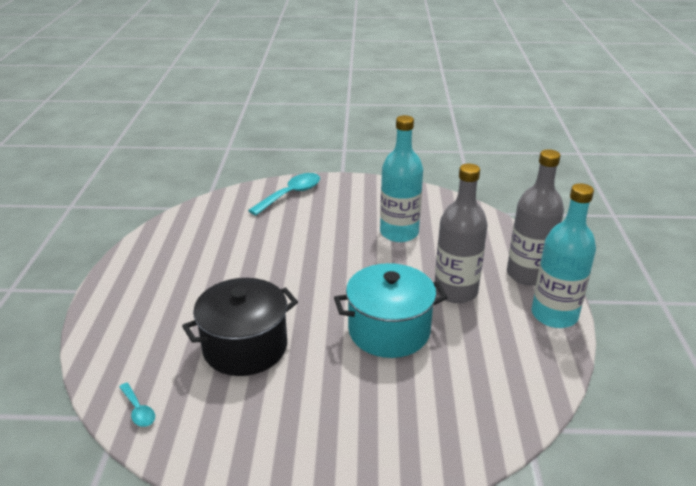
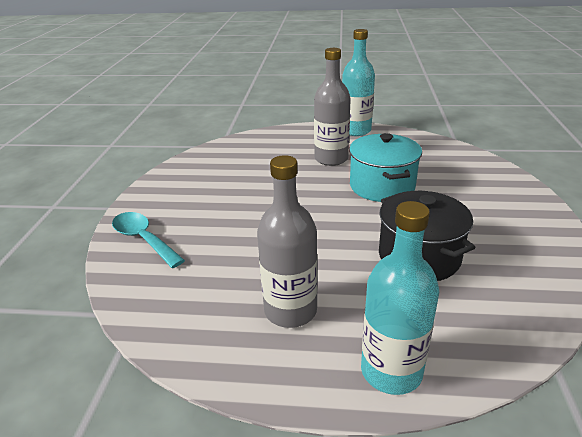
camera: 85 degrees left, 0 degrees up
(138, 410) = (529, 319): turquoise spoon -> none
(399, 233) = (245, 177): turquoise bottle -> turquoise bottle (391, 371)
(527, 274) = (311, 134): grey bottle -> grey bottle (290, 310)

